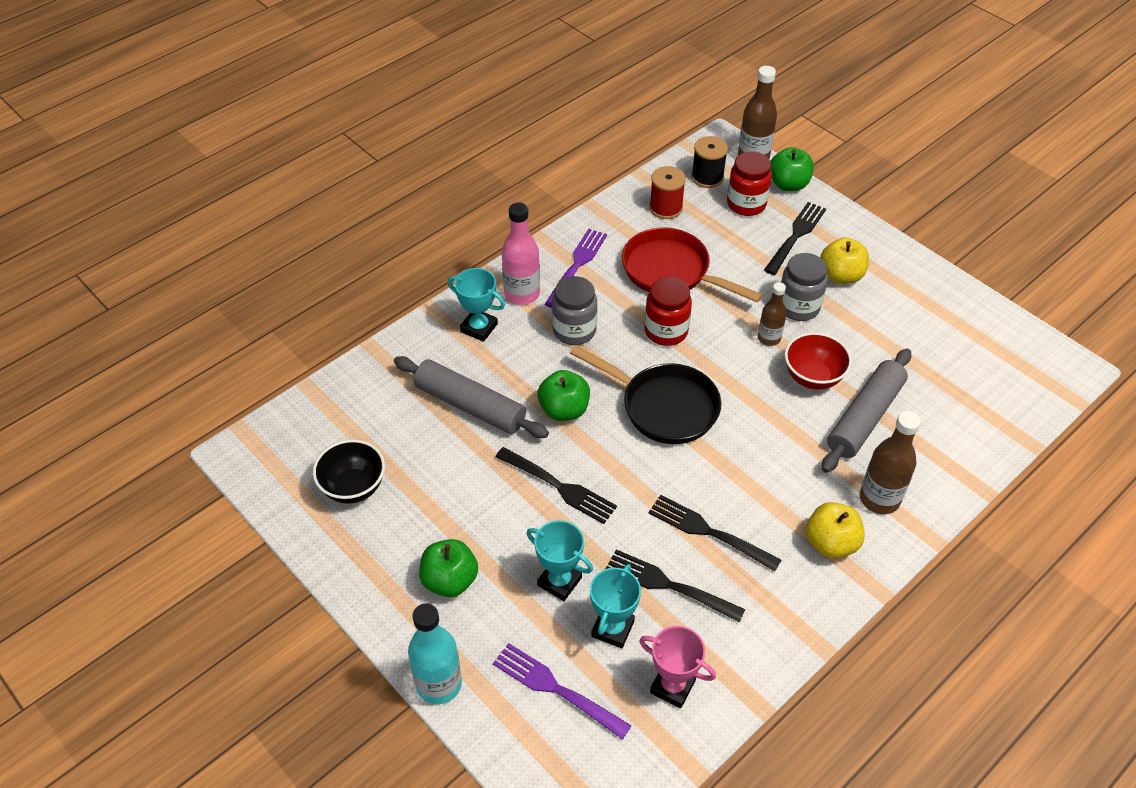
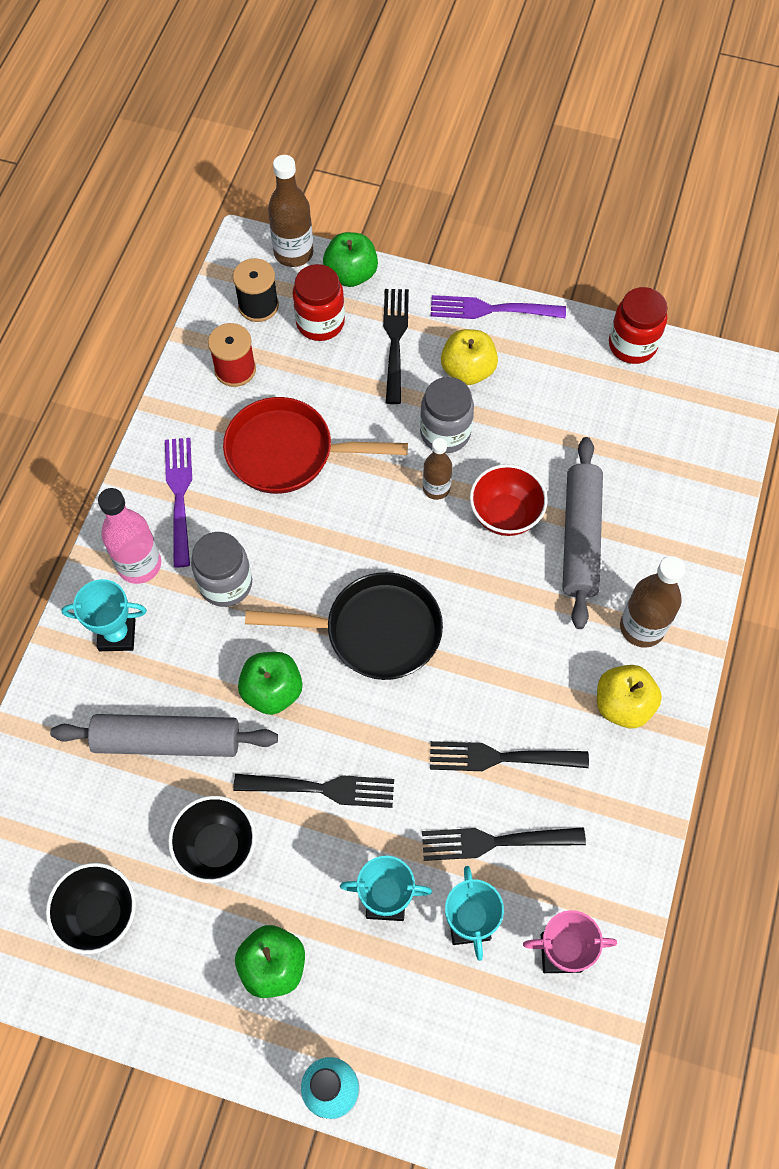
camera: 30 degrees left, 15 degrees up
(460, 486) = (217, 847): none -> black bowl
(557, 689) = (453, 1023): purple fork -> purple fork (492, 309)
(666, 331) = (325, 534): red jar -> red jar (632, 345)

